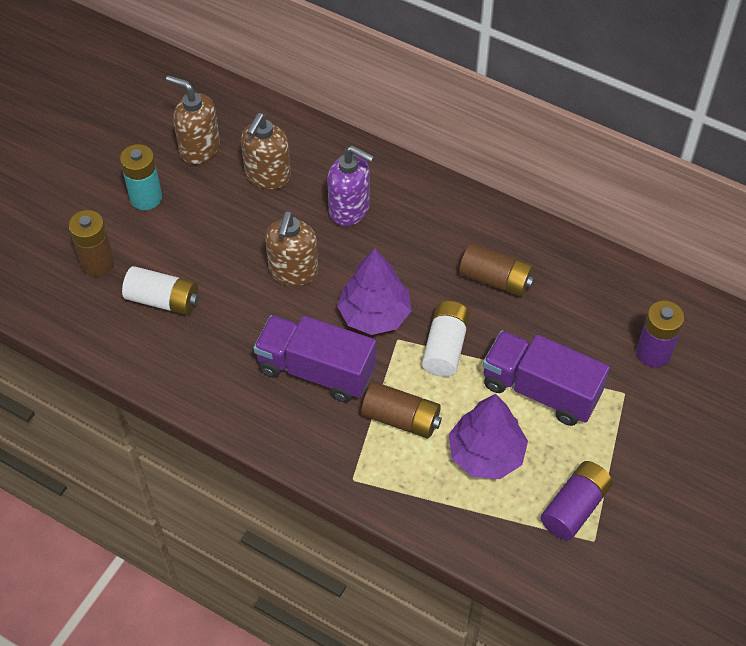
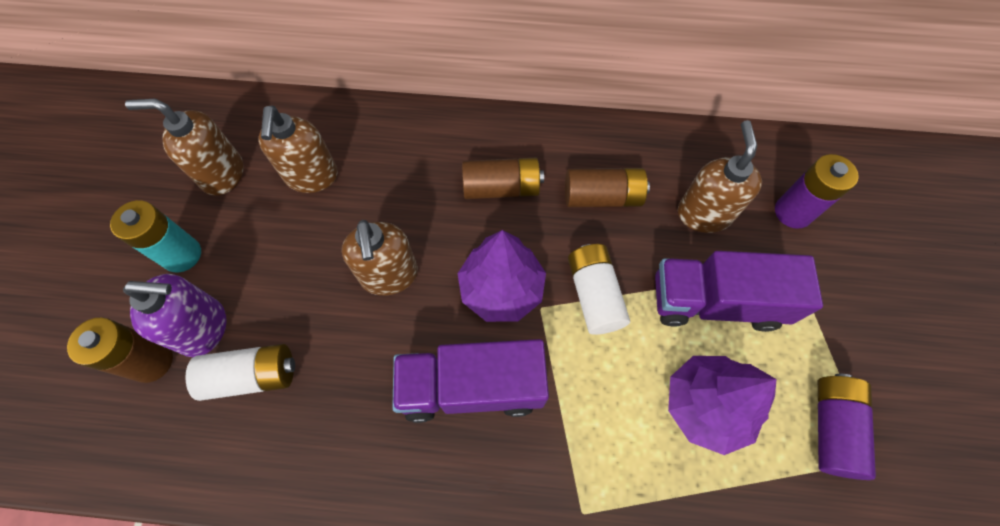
camera: 25 degrees left, 10 degrees up
(350, 209) = (417, 180): purple soap dispenser -> purple soap dispenser (204, 328)
(401, 418) = (595, 404): brown battery -> brown battery (501, 188)
(574, 324) = (703, 214): none -> brown soap dispenser

